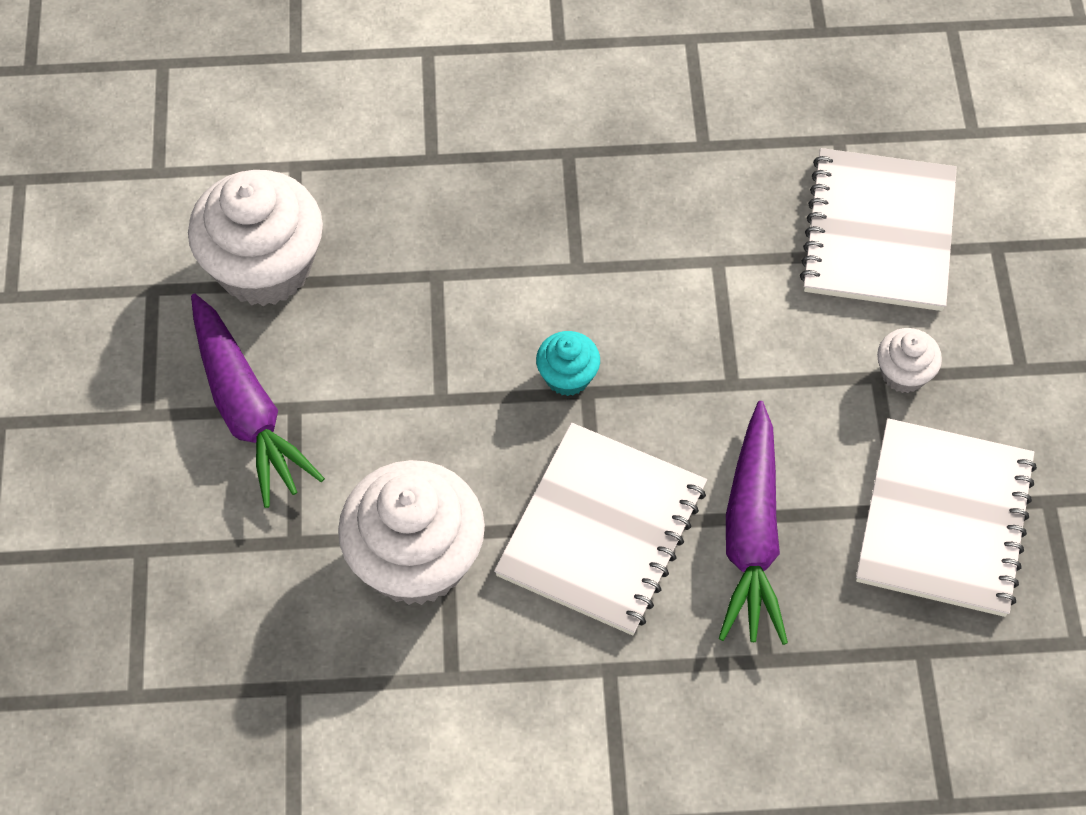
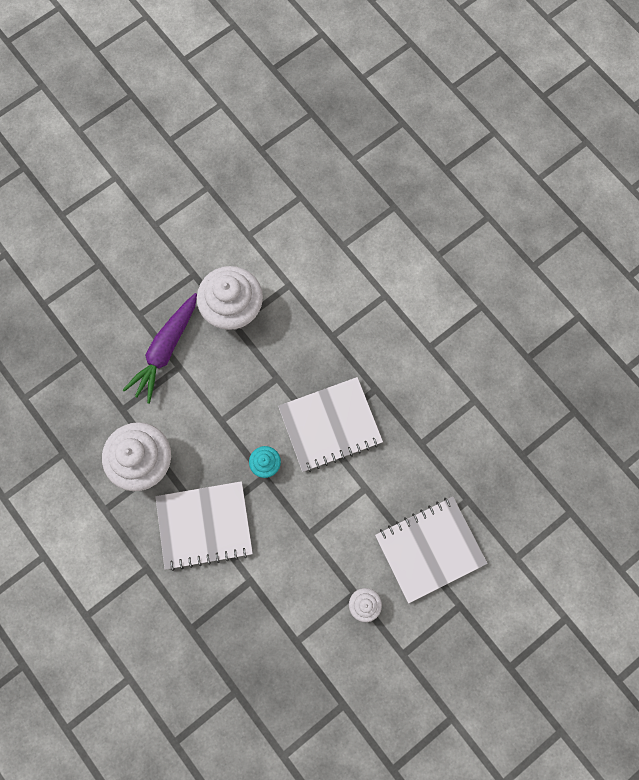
camera: 55 degrees right, 15 degrees up
(751, 534) = (243, 587): purple carrot -> none
(944, 519) = (304, 664): white notebook -> white notebook (330, 425)

